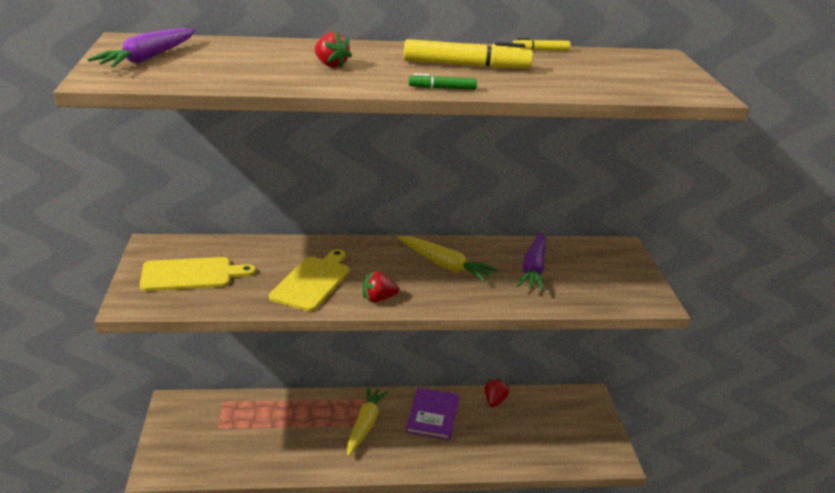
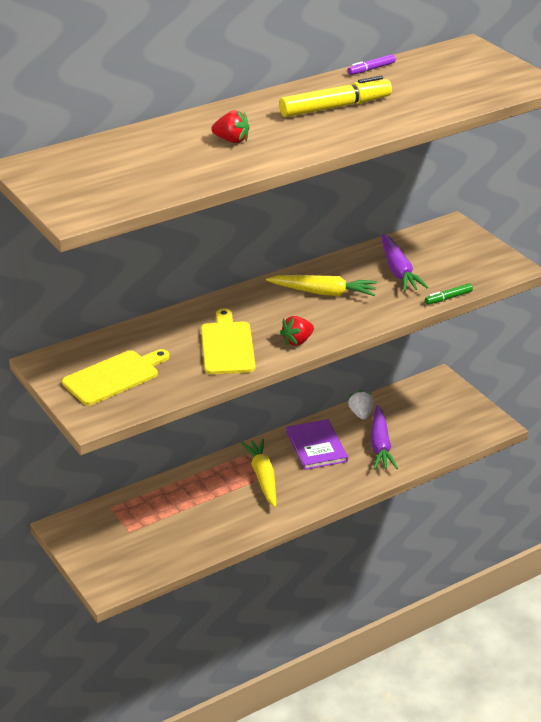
camera: 25 degrees left, 5 degrees up
(148, 58) = (76, 181): purple carrot -> purple carrot (380, 445)
(442, 88) = (346, 138): green marker -> green marker (448, 298)
(494, 401) = (361, 414): red strawberry -> white strawberry
(540, 50) = (371, 69): yellow marker -> purple marker

